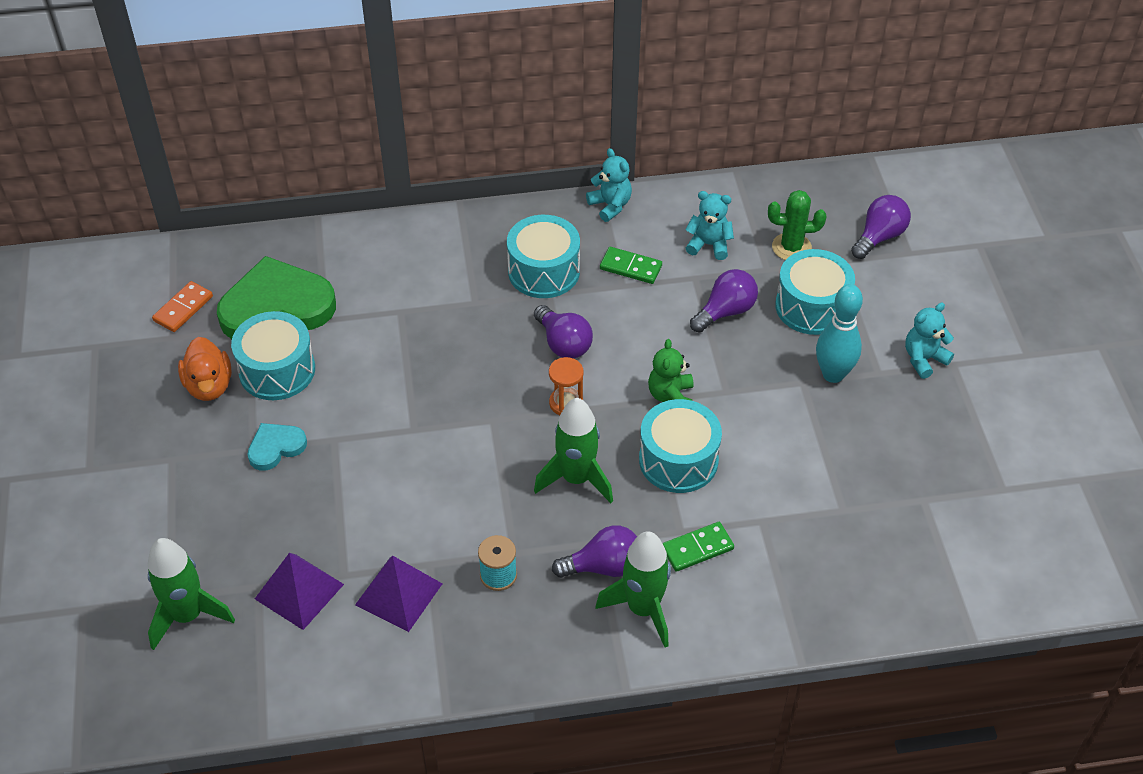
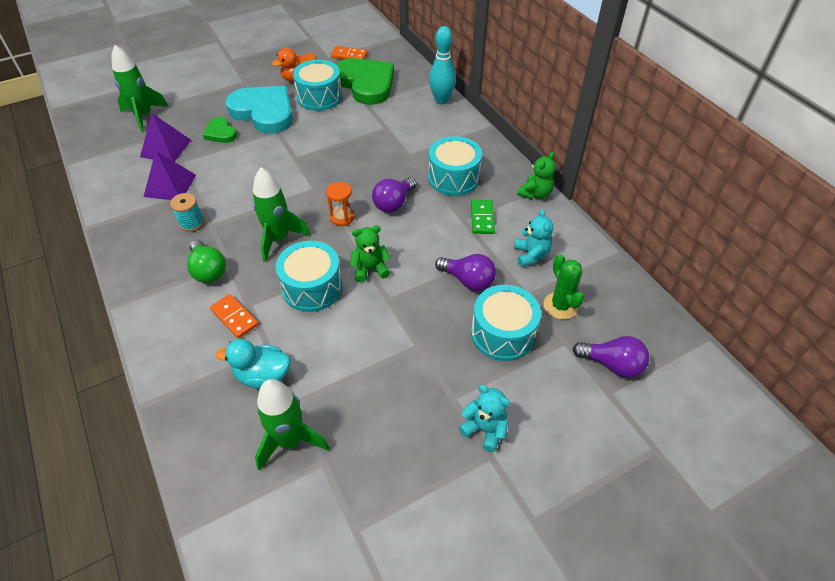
camera: 70 degrees right, 0 degrees up
(276, 447) = (264, 112): turquoise heart -> turquoise heart, size x2.04
(299, 512) = (220, 133): none -> green heart
(603, 566) = (208, 271): purple light bulb -> green light bulb
(610, 205) = (535, 193): turquoise teddy bear -> green teddy bear
(643, 609) = (176, 300): green rocket -> green rocket (290, 441)
(697, 548) = (234, 317): green domino -> orange domino
(797, 533) = (263, 376): none -> turquoise duck
(833, 374) = (436, 364): turquoise bowling pin -> turquoise bowling pin (441, 100)

